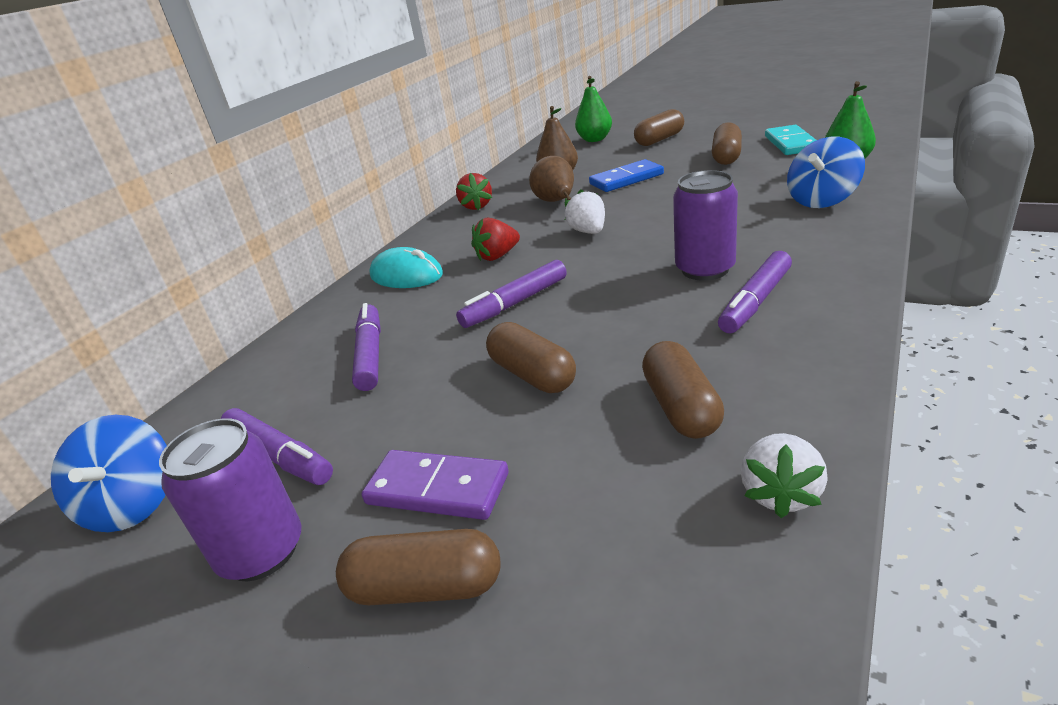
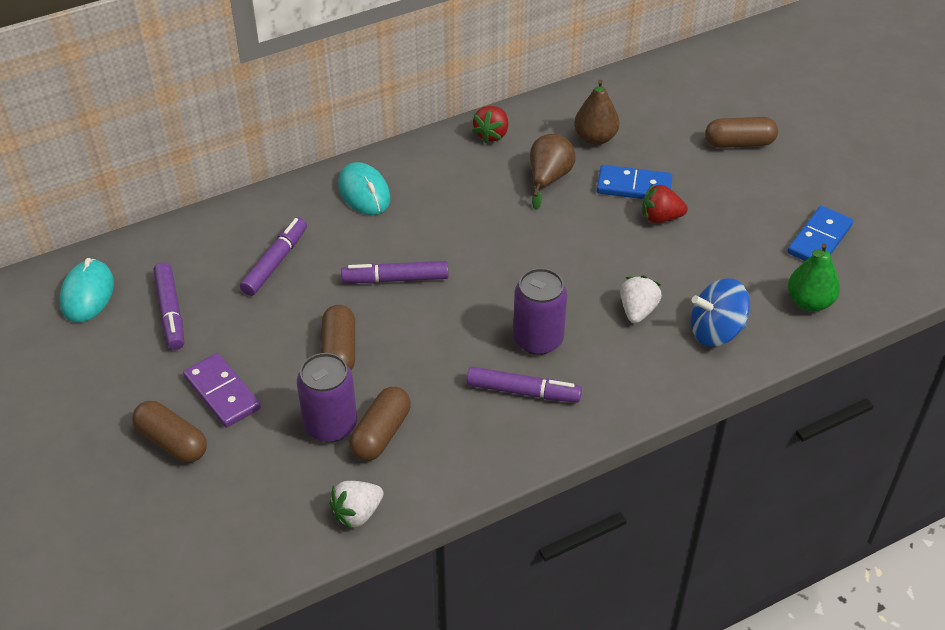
camera: 30 degrees right, 15 degrees up
(134, 504) = (87, 294): blue spinning top -> turquoise mouse
(261, 552) = (123, 370): purple can -> purple can (330, 425)
(497, 256) = (438, 217): red strawberry -> red strawberry (660, 217)
(588, 232) = (524, 236): white strawberry -> white strawberry (637, 310)
(594, 139) = (693, 97): green pear -> none
(726, 156) = (746, 216): brown capsule -> none
(755, 301) = (523, 391): purple marker -> purple marker turned 150 degrees counterclockwise
(791, 143) = (819, 239): turquoise domino -> blue domino

